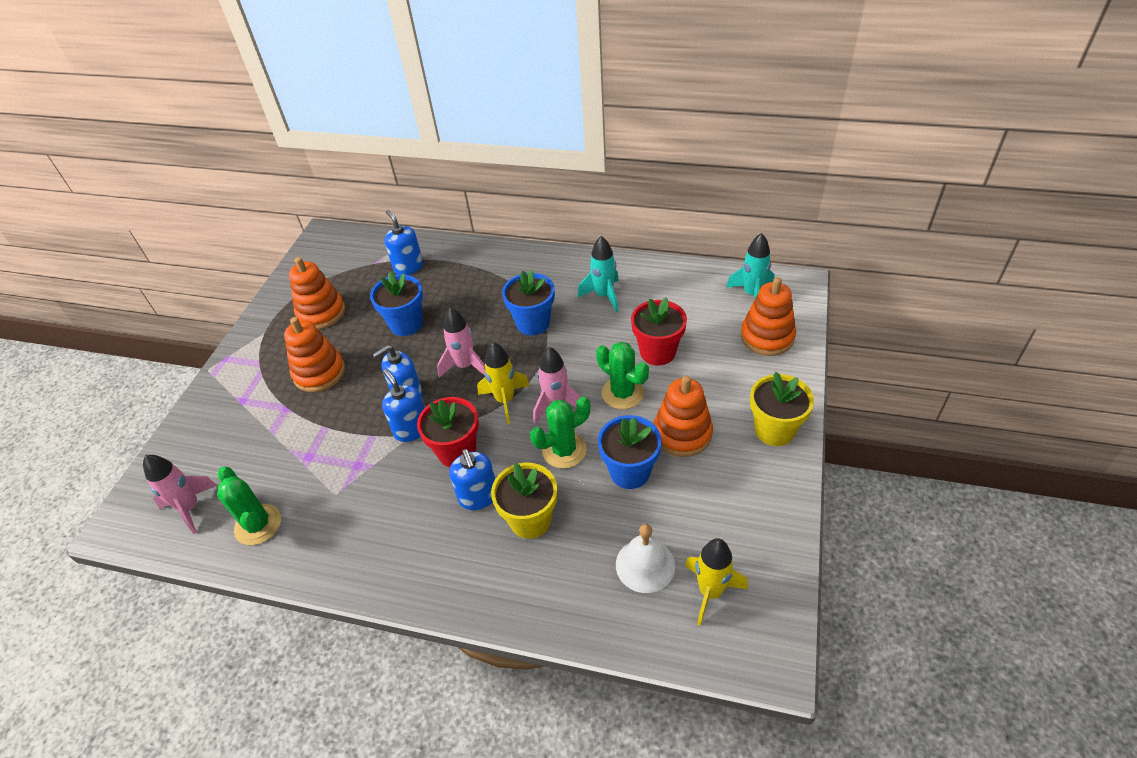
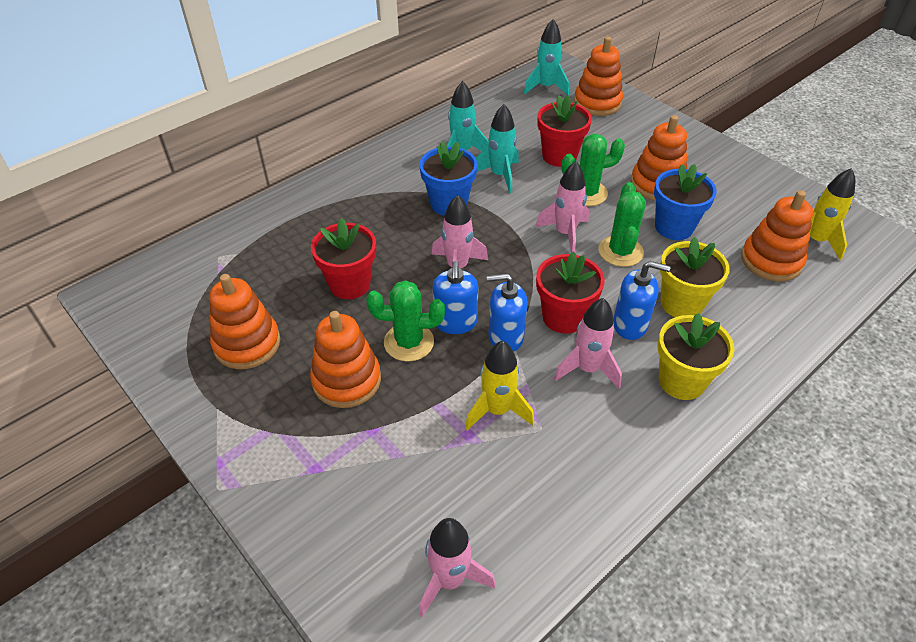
camera: 60 degrees left, 0 degrees up
(258, 525) = (531, 515): green cactus -> green cactus (409, 342)
(406, 324) = (349, 284): blue flower pot -> red flower pot
(408, 267) = (262, 249): blue soap dispenser -> none
(411, 492) = (587, 369): none -> pink rocket
(505, 400) = (528, 260): yellow rocket -> yellow rocket (497, 410)
(595, 331) = (500, 175): none -> turquoise rocket
(645, 565) = (771, 261): white bell -> orange stacking toy
(774, 430) = (690, 144): yellow flower pot -> yellow flower pot (681, 381)

